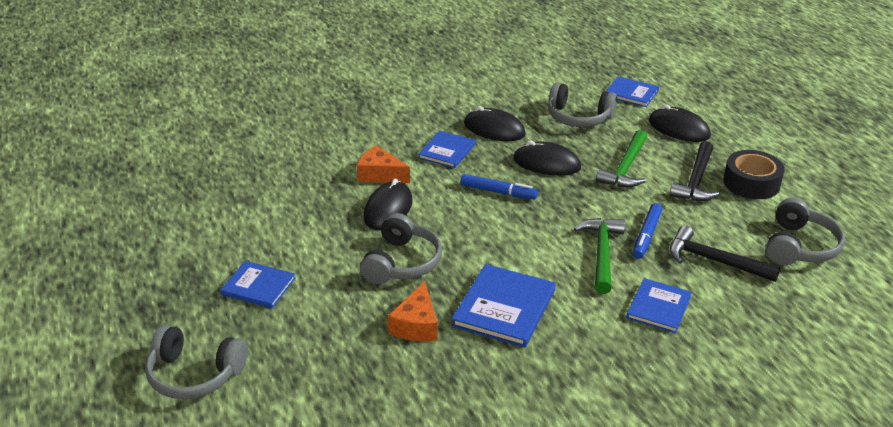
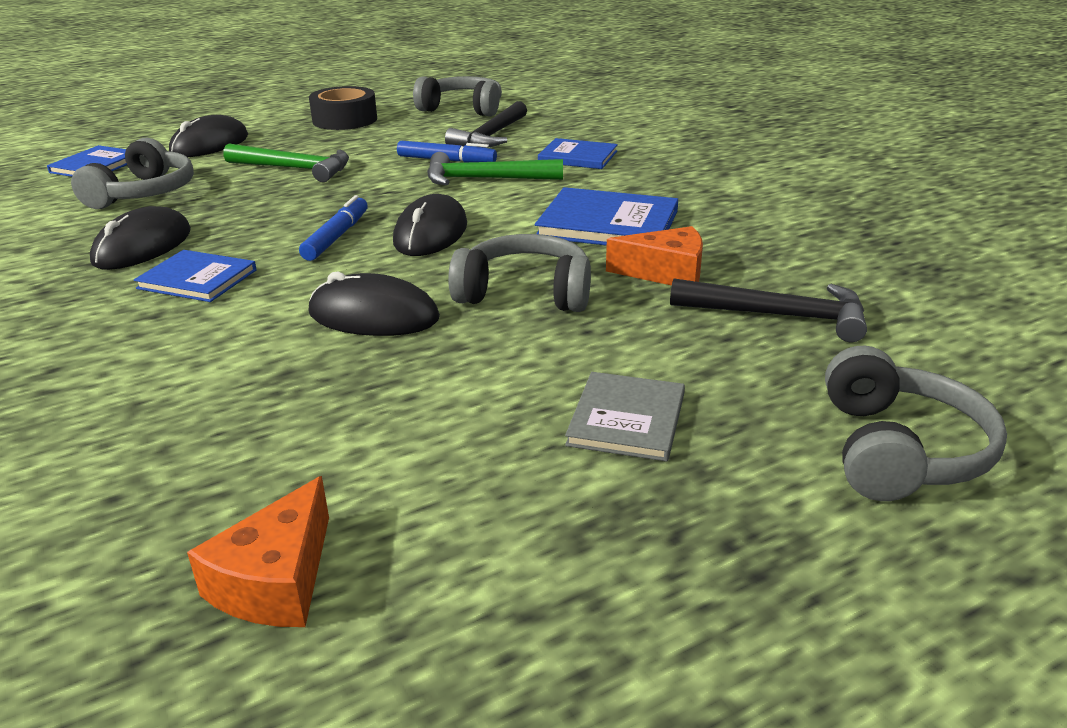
camera: 95 degrees left, 5 degrees down
(258, 286) = (626, 419): blue book -> grey book
(380, 174) = (255, 333): orange cheese -> orange cheese (276, 580)
(546, 163) = (266, 210): black mouse -> black mouse (430, 233)
(696, 181) = (334, 139): black hammer -> black hammer (779, 315)

